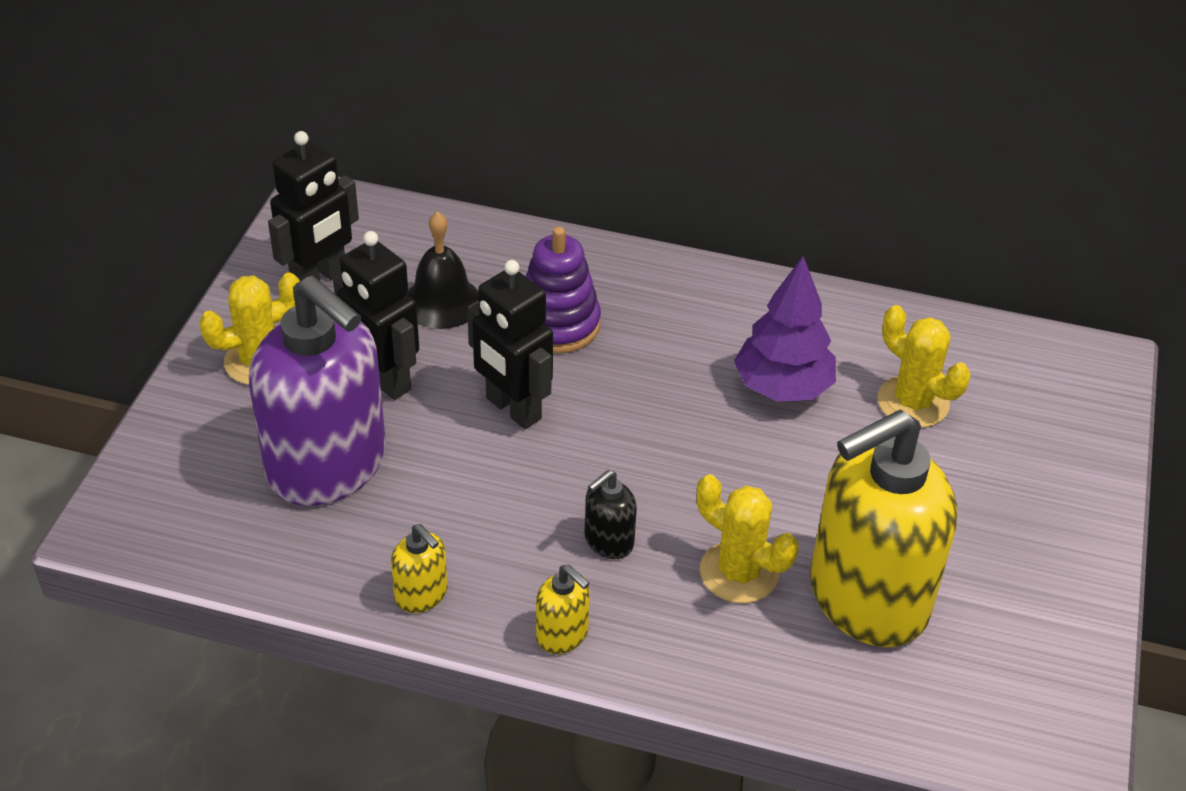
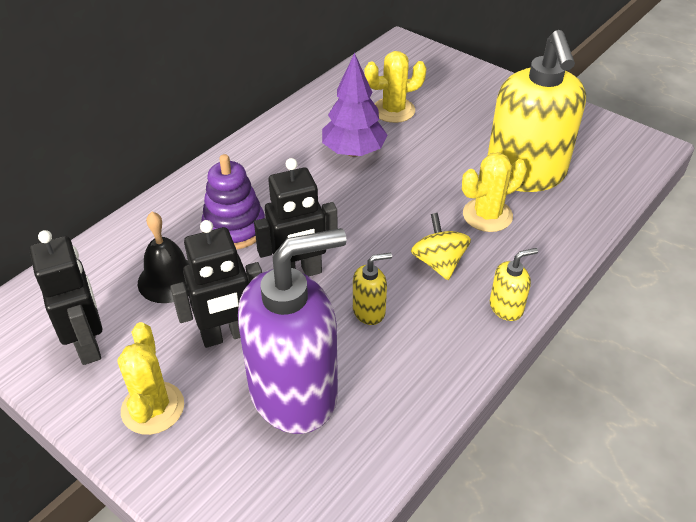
camera: 65 degrees left, 0 degrees up
(421, 595) = (444, 370): yellow soap dispenser -> yellow soap dispenser (369, 311)
(608, 541) = (439, 263): black soap dispenser -> yellow spinning top

